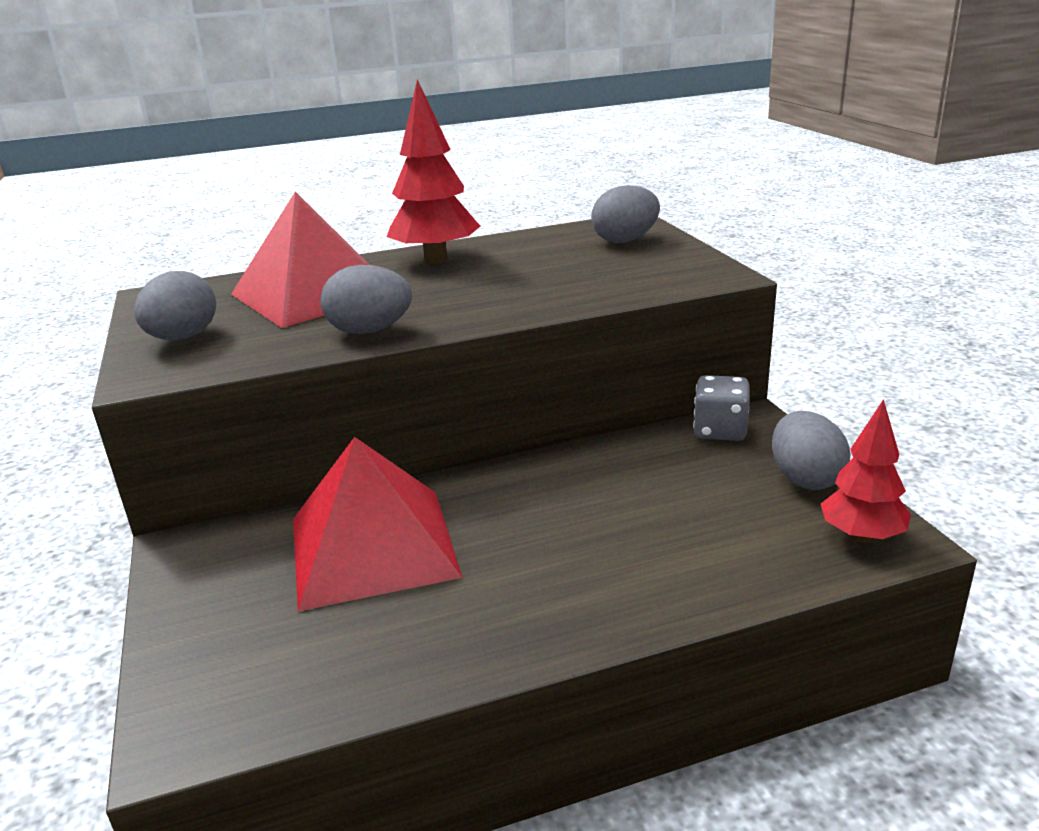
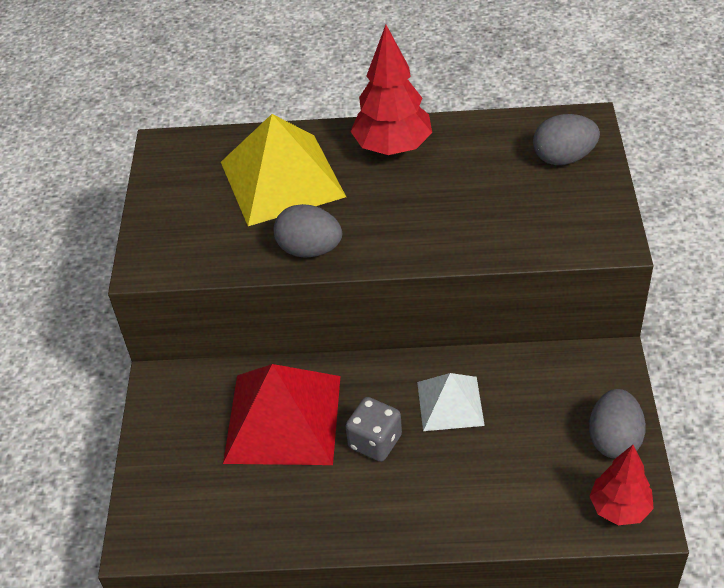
camera: 20 degrees right, 20 degrees up
(183, 338) = (176, 220): grey egg -> none
(313, 293) = (282, 179): red pyramid -> yellow pyramid
(589, 488) = (450, 403): none -> white pyramid
(720, 430) = (579, 367): grey dice -> grey dice (375, 441)

